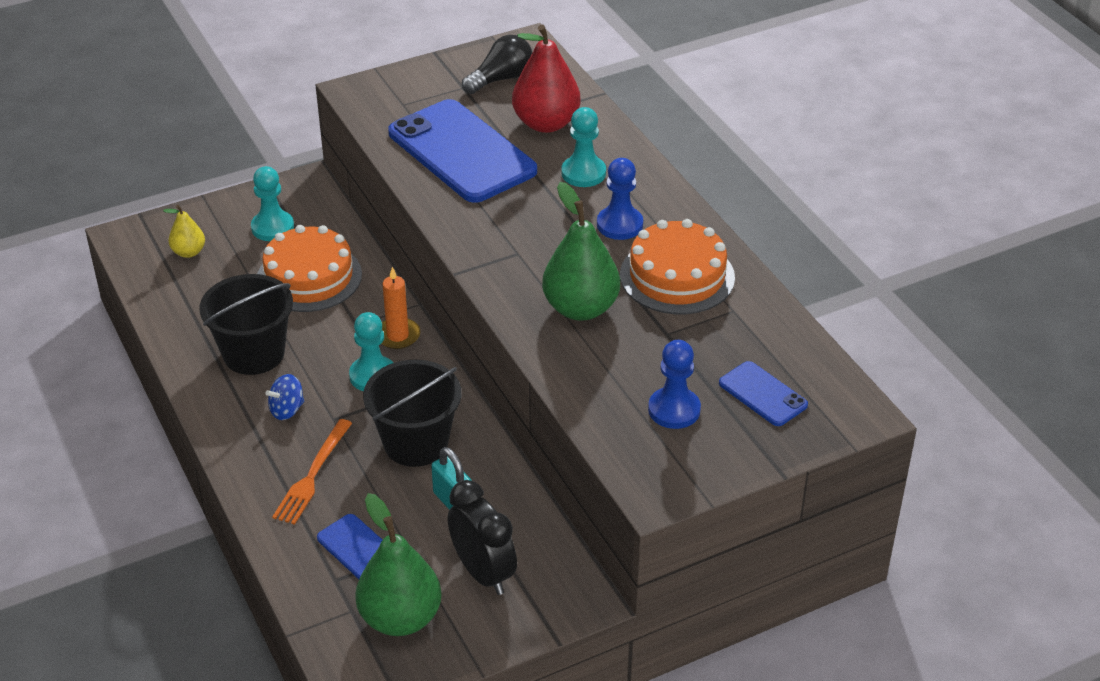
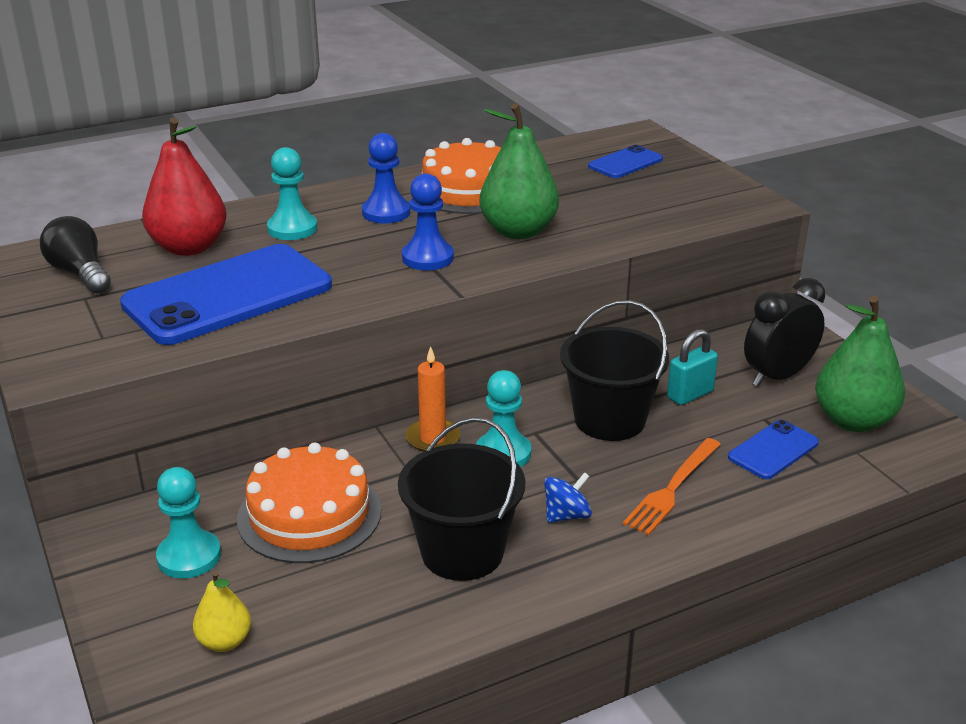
camera: 90 degrees left, 10 degrees down
(287, 410) = (566, 515): blue spinning top -> blue spinning top turned 90 degrees counterclockwise
(312, 475) = (672, 488): orange fork -> orange fork turned 105 degrees clockwise
(674, 410) = (654, 195): blue pawn -> blue pawn (427, 258)

